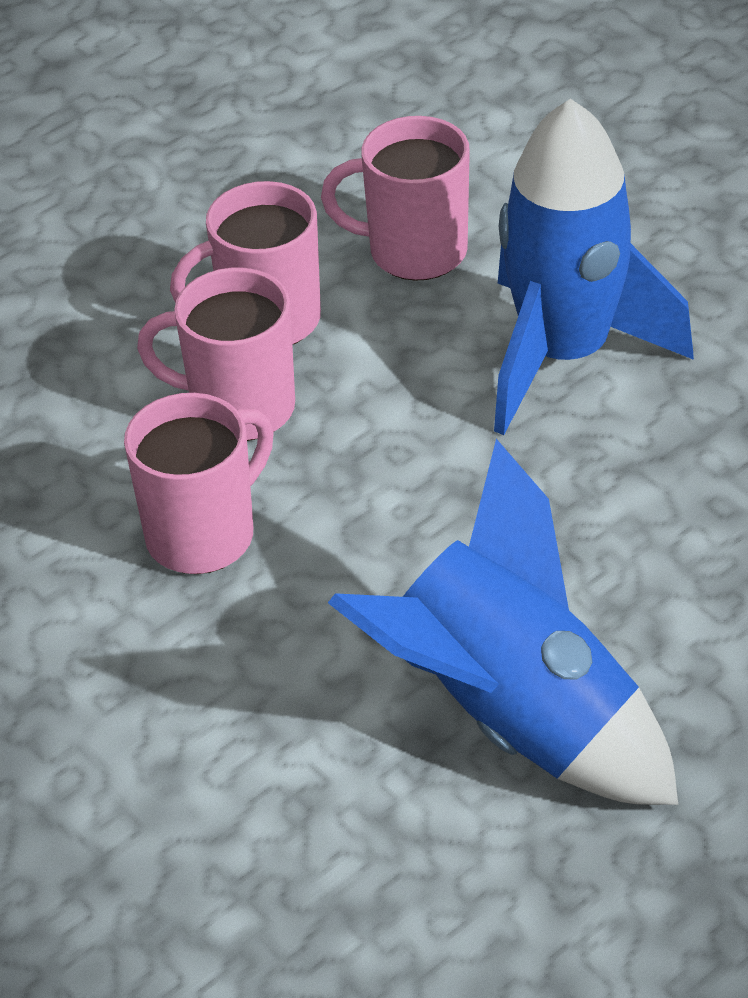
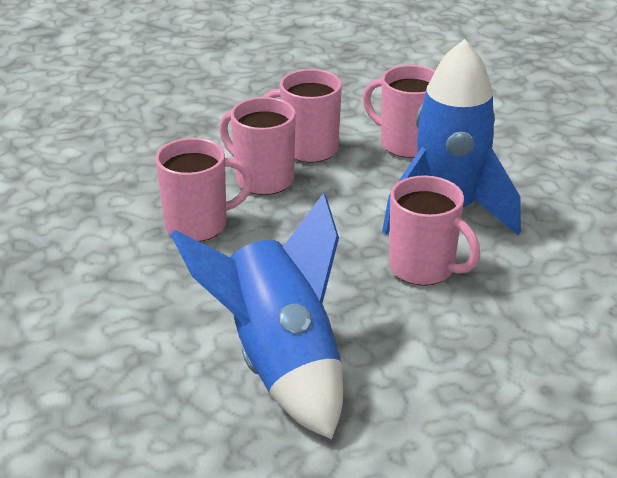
camera: 25 degrees right, 10 degrees down
(600, 473) = (423, 268): none -> pink mug

